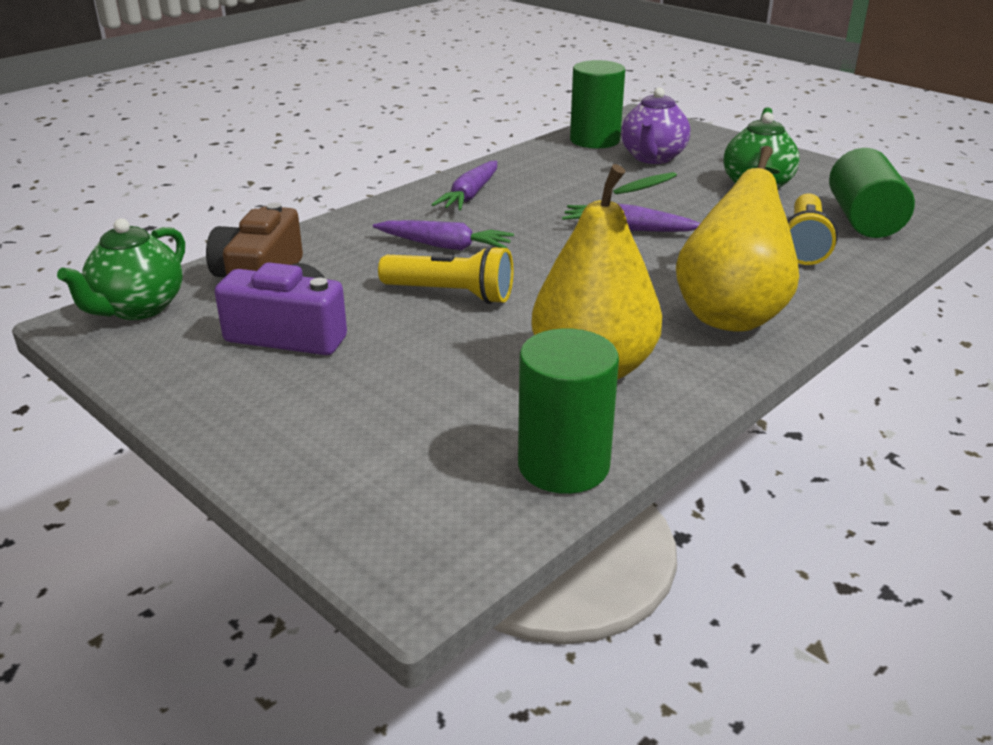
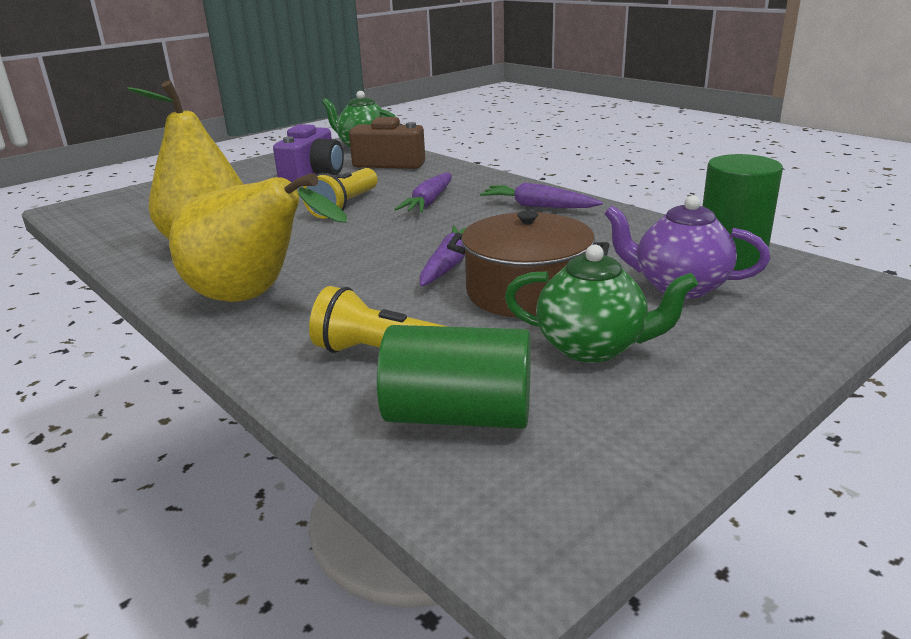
camera: 95 degrees right, 5 degrees down
(563, 465) = (112, 235): green cylinder -> none
(677, 201) = (527, 292): none -> brown pot

